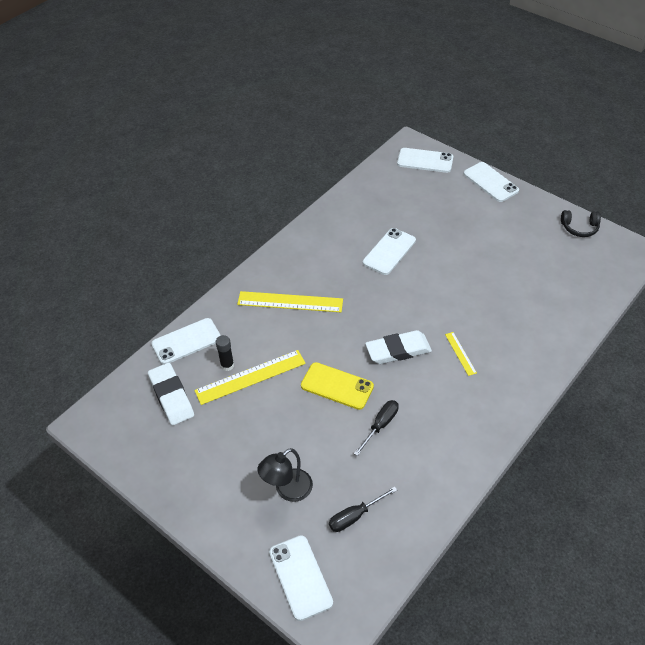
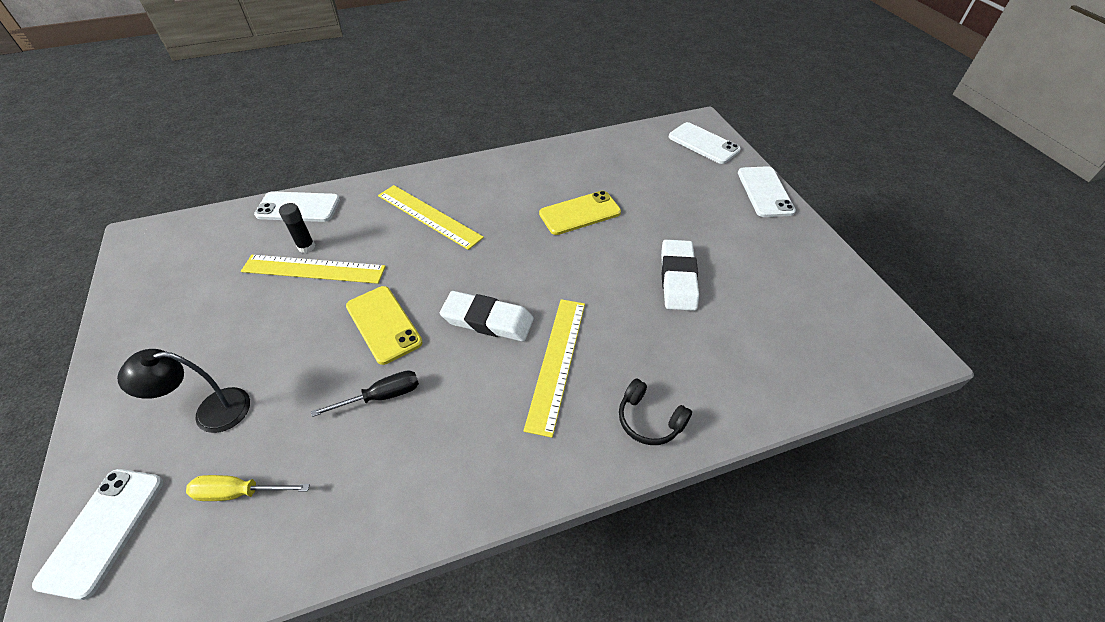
camera: 30 degrees right, 0 degrees up
(171, 396) = (228, 250): white eraser -> white eraser (678, 278)
(355, 516) = (239, 492): black screwdriver -> yellow screwdriver
(389, 251) = (580, 213): white phone -> yellow phone
(460, 353) = (556, 362): yellow ruler -> yellow ruler, size x2.01
(579, 228) = (847, 288): black headphones -> black headphones (649, 419)

